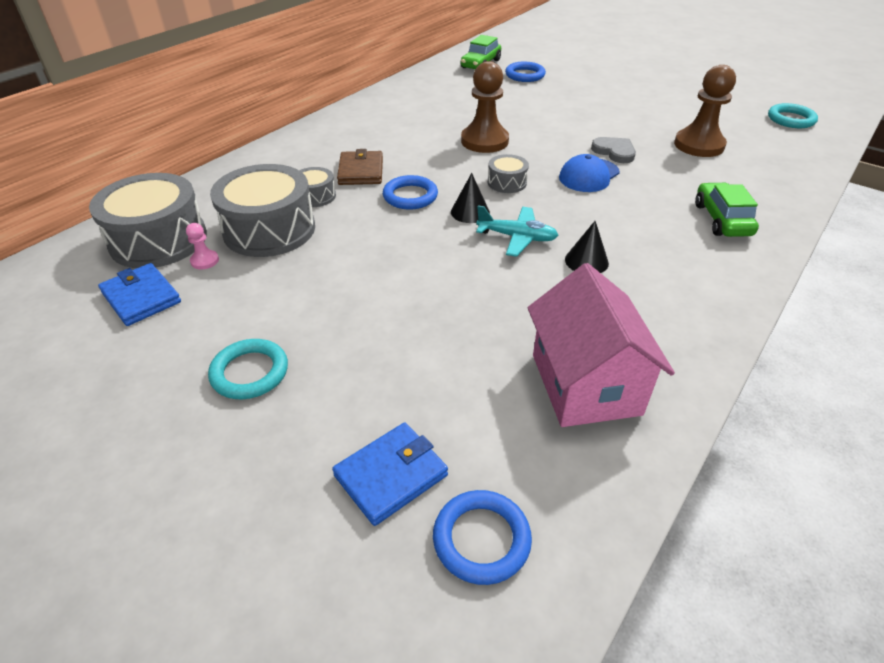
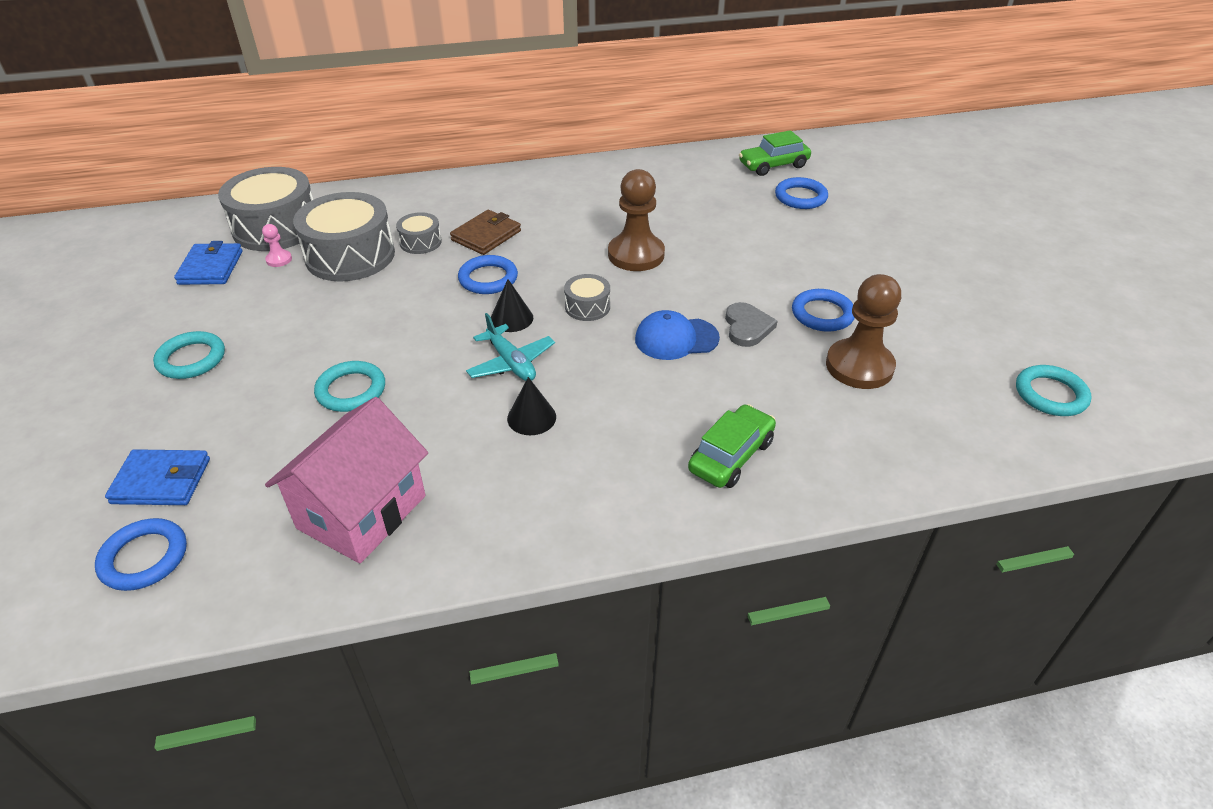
camera: 40 degrees right, 0 degrees up
(435, 315) = (351, 390): none -> turquoise ring
(638, 128) = (822, 314): none -> blue ring

